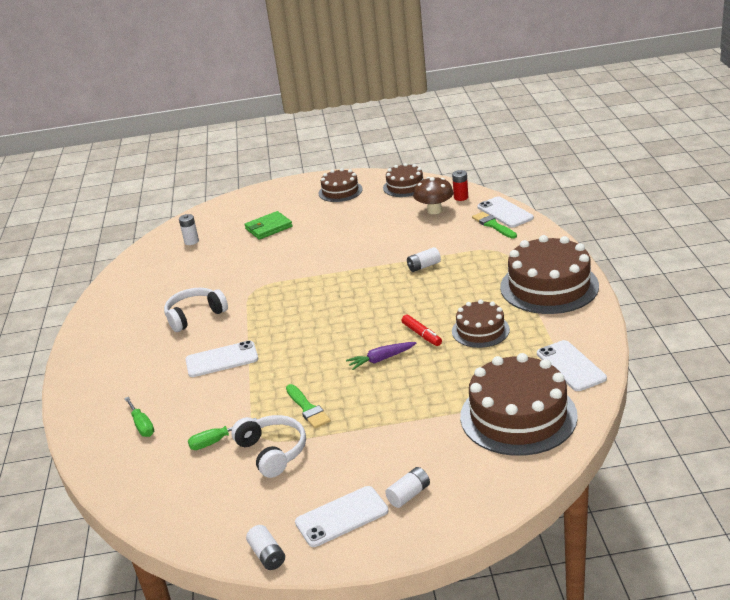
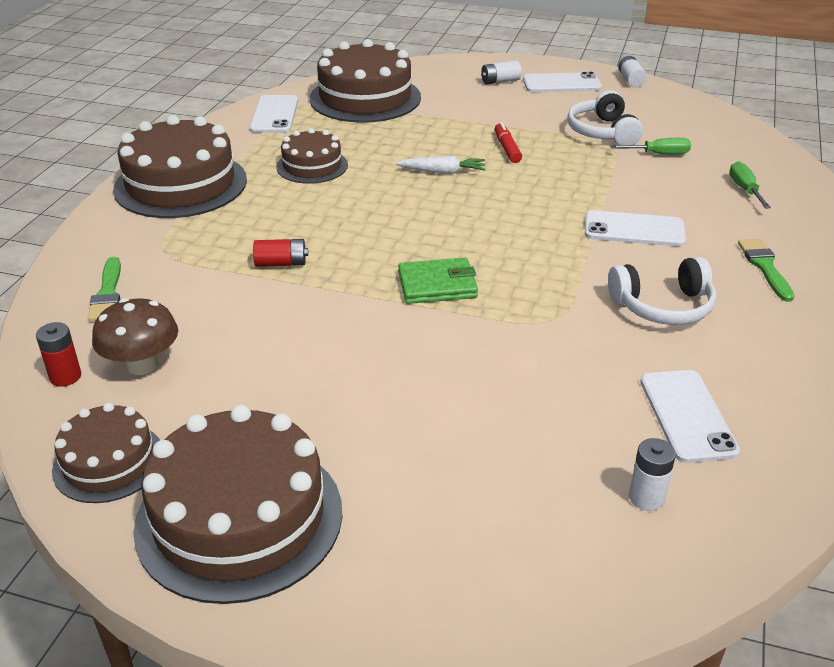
camera: 160 degrees left, 5 degrees up
(269, 228) = (462, 463): green wallet -> green wallet (437, 285)
(308, 409) = (551, 153): green brush -> green brush (764, 267)
(340, 191) = (239, 518): brown cake -> brown cake, size x1.78
(381, 359) = (442, 172): purple carrot -> white carrot
(421, 334) = (376, 181): red marker -> red marker (507, 148)
(424, 266) = (281, 263): white battery -> red battery
(505, 212) = (58, 310): white phone -> white phone (687, 416)

